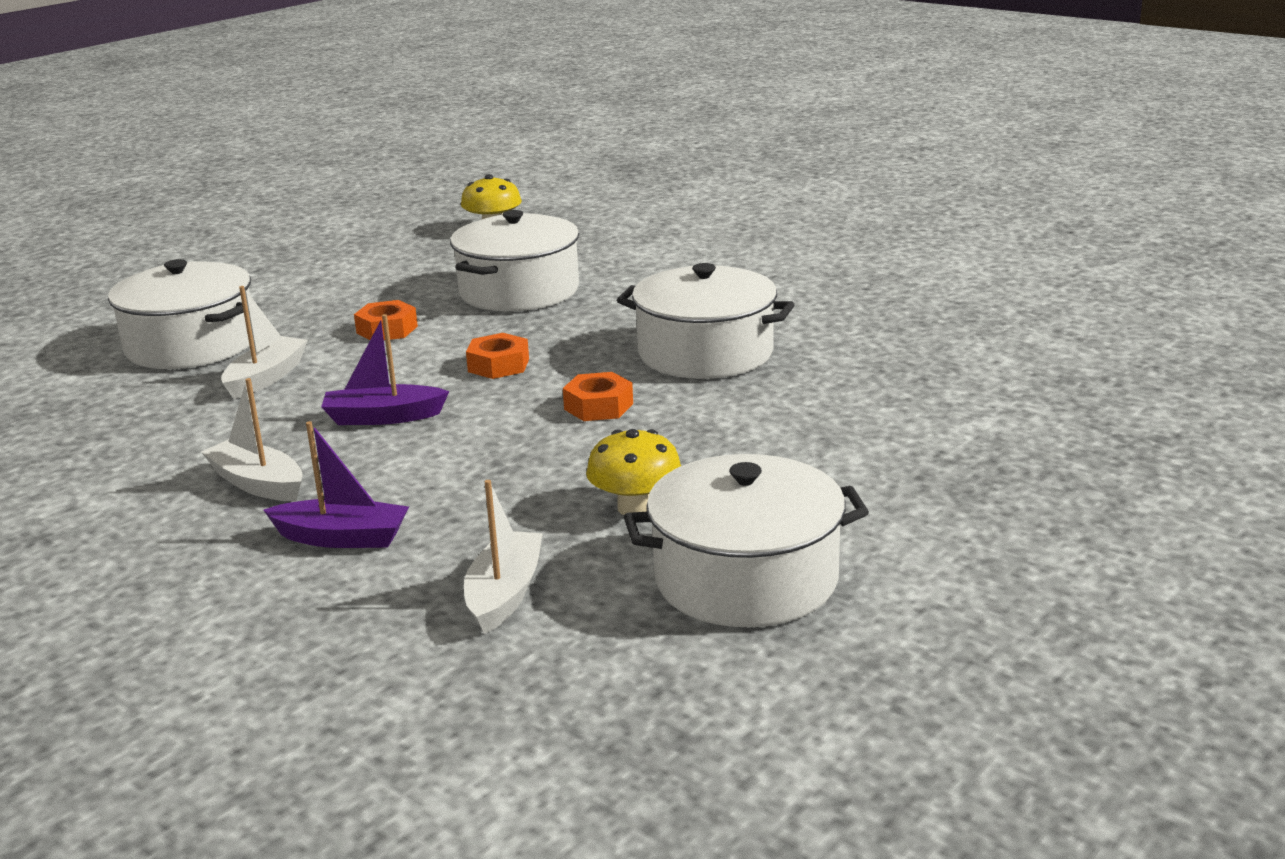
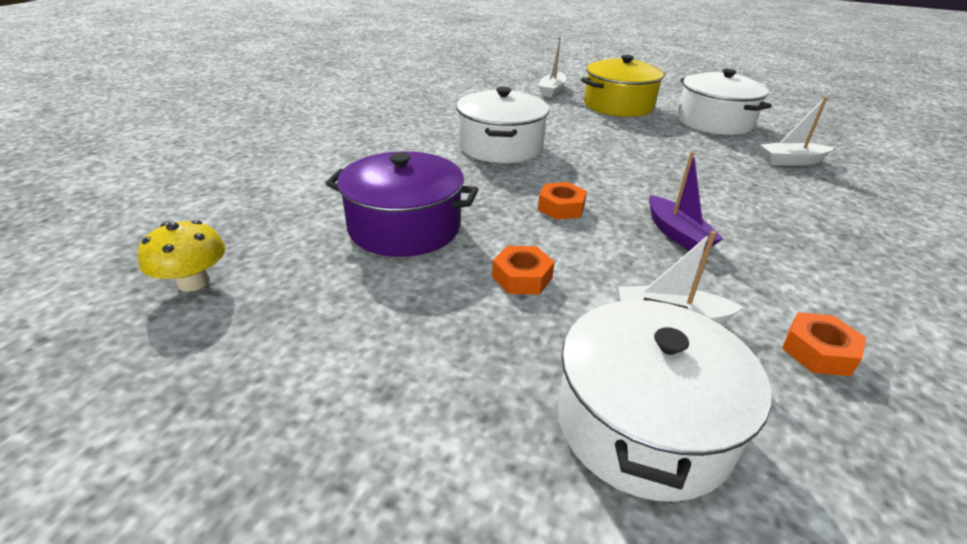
camera: 110 degrees left, 10 degrees up
(258, 484) = (812, 258): white boat -> white boat (552, 91)
(342, 538) = (815, 210): purple boat -> none
(519, 291) = (404, 227): white pot -> purple pot
(598, 406) = (595, 166): orange nut -> orange nut (818, 351)
(635, 507) = (689, 145): yellow mushroom -> none
(883, 488) = (618, 105): none -> yellow pot

